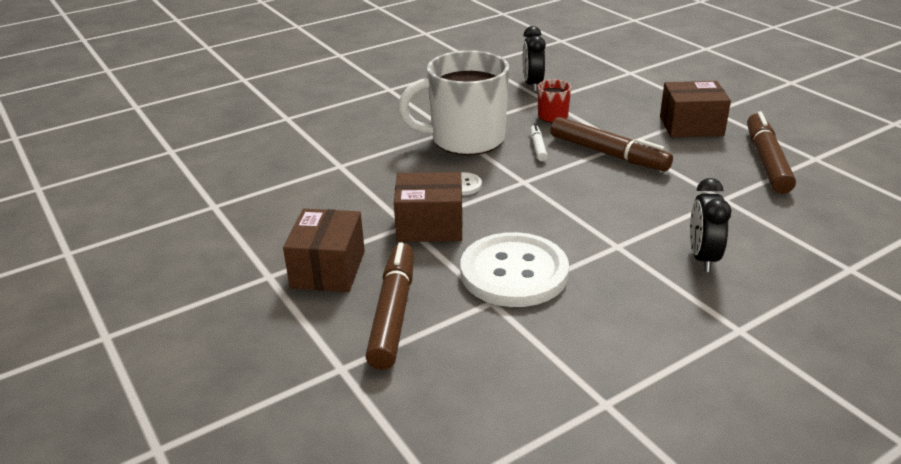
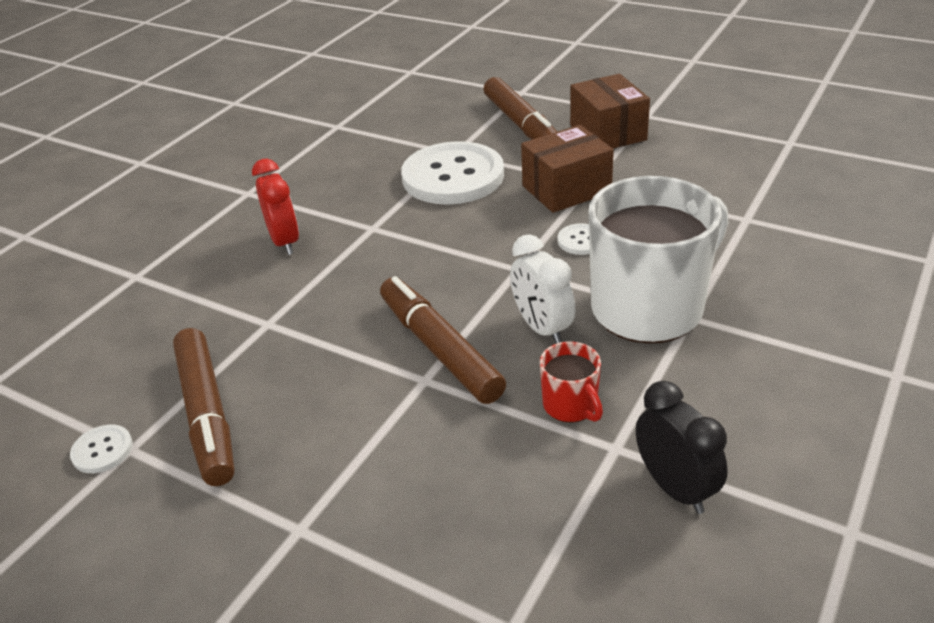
camera: 155 degrees right, 5 degrees up
(538, 147) = (542, 328): white marker -> white clock
(607, 154) = (440, 349): brown marker -> brown marker turned 45 degrees clockwise
(691, 126) = (332, 463): brown box -> none
(702, 257) = (285, 242): black clock -> red clock
(833, 161) = (102, 450): none -> white button

